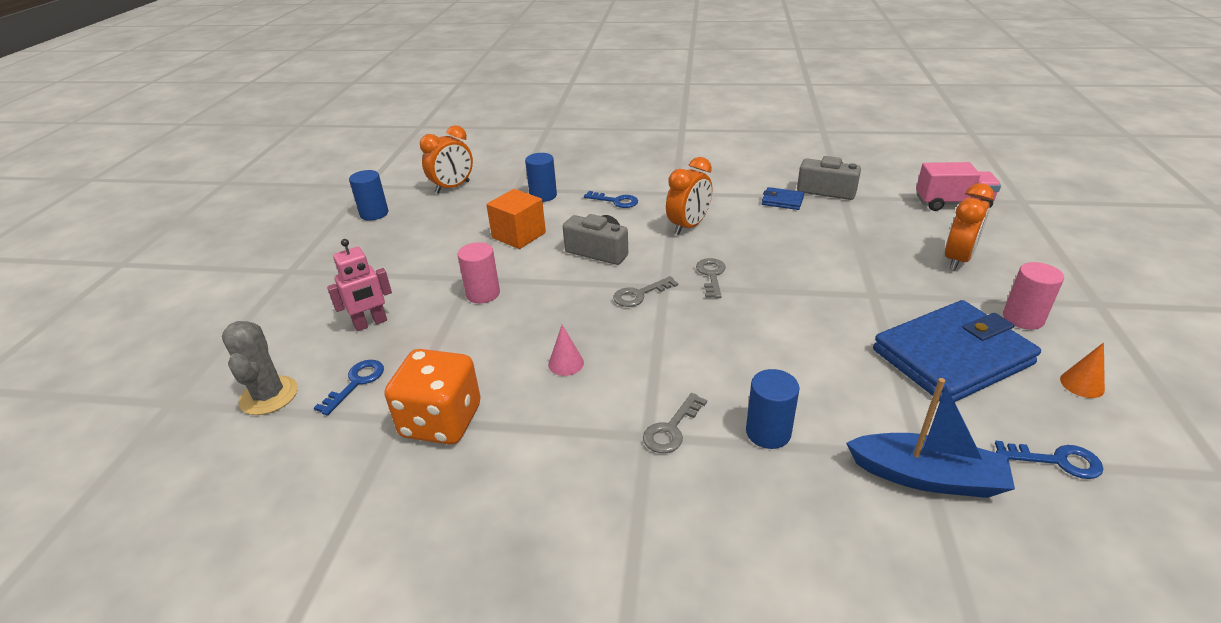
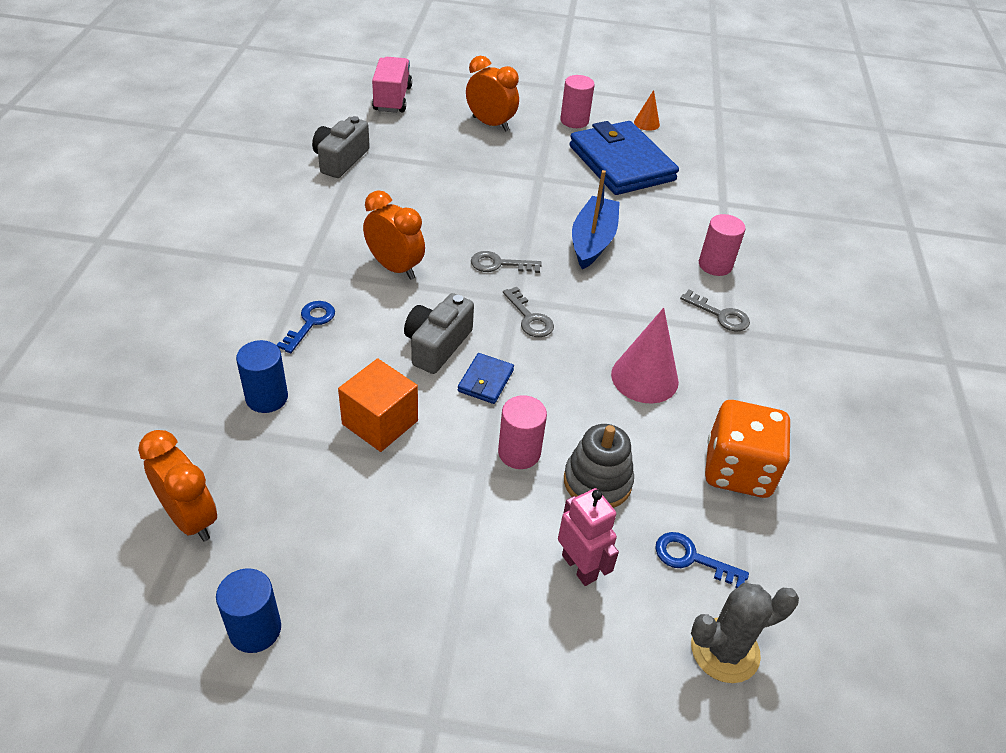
camera: 95 degrees left, 10 degrees up
(446, 332) = (597, 481): none -> grey stacking toy
(566, 363) = (644, 377): pink cone -> pink cone, size x1.89
(768, 432) = (715, 265): blue cylinder -> pink cylinder
(782, 201) = (355, 193): blue wallet -> blue wallet (485, 381)
(926, 477) = (742, 206): blue boat -> blue boat (592, 241)
(1057, 461) = (718, 155): blue key -> none

